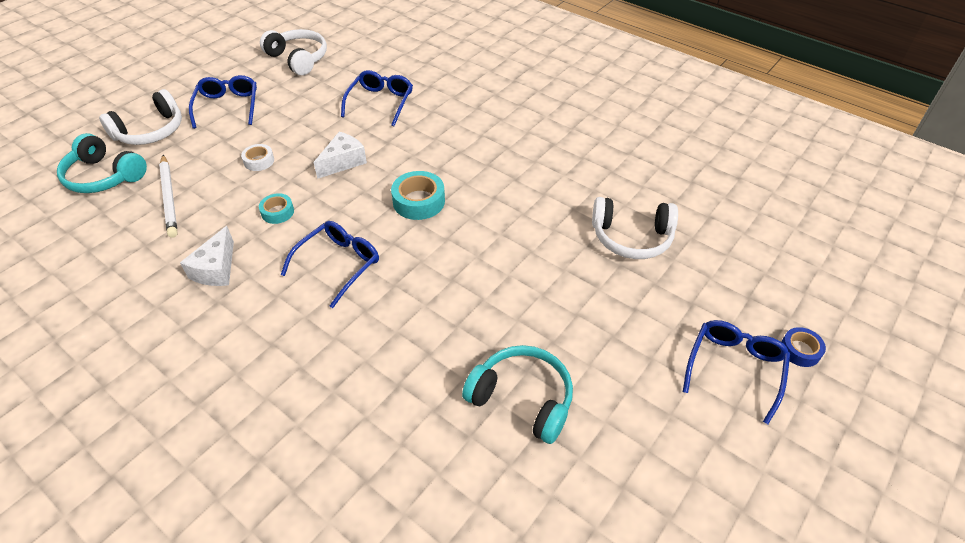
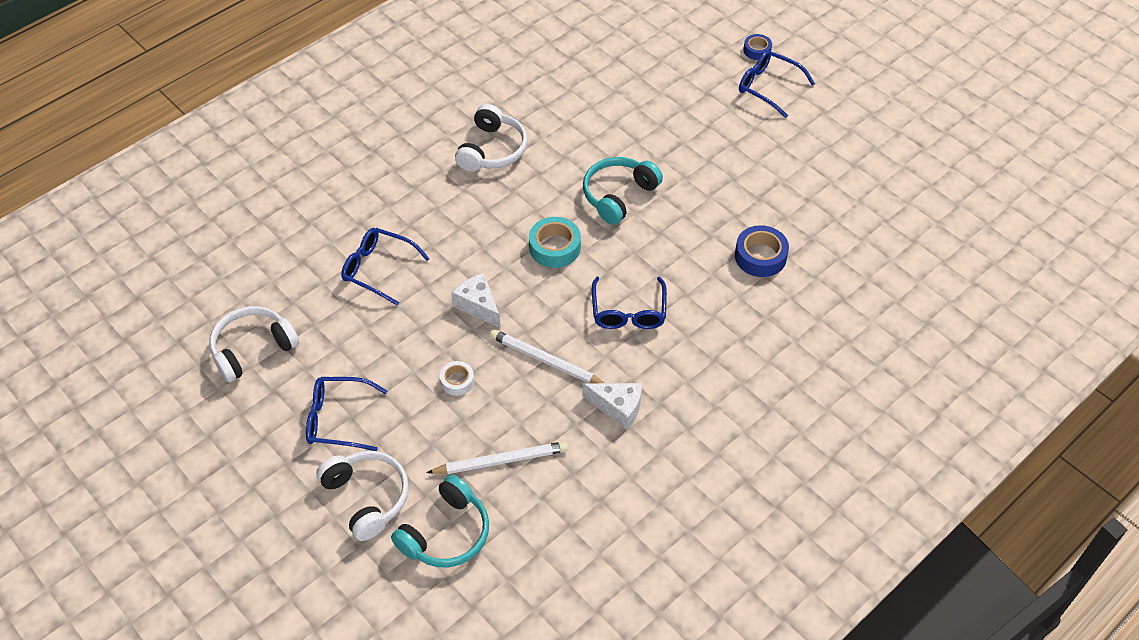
camera: 80 degrees left, 5 degrees up
(277, 212) = (546, 361): turquoise tape -> white pencil
(338, 264) = (628, 311): blue glasses -> blue glasses turned 135 degrees counterclockwise
(429, 379) = (760, 256): none -> blue tape
(522, 398) = (783, 204): turquoise headphones -> turquoise headphones (618, 195)
(631, 238) = (632, 110): white headphones -> white headphones (492, 150)

